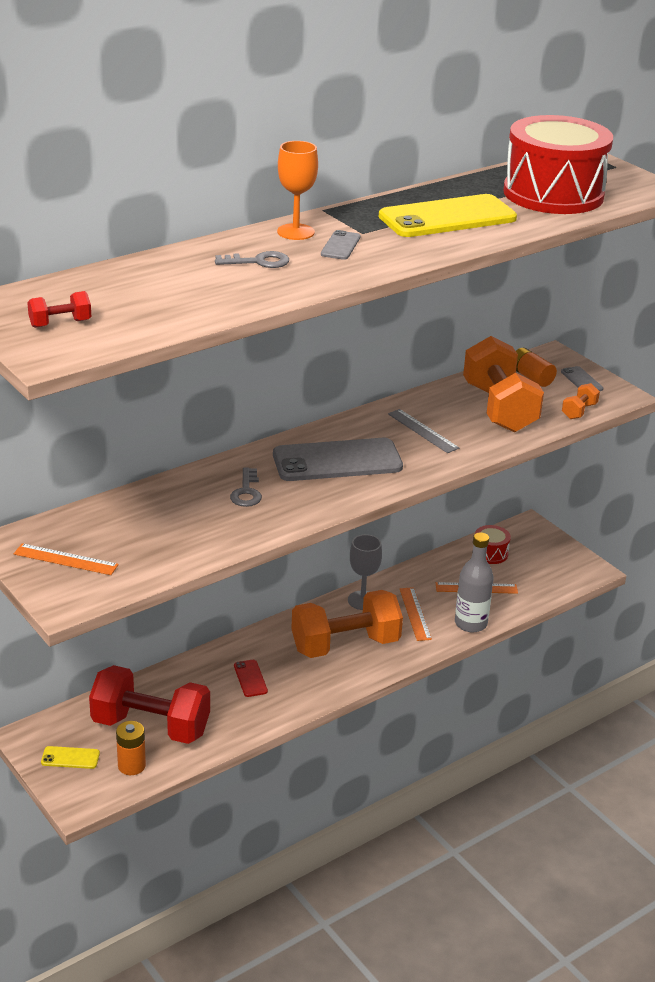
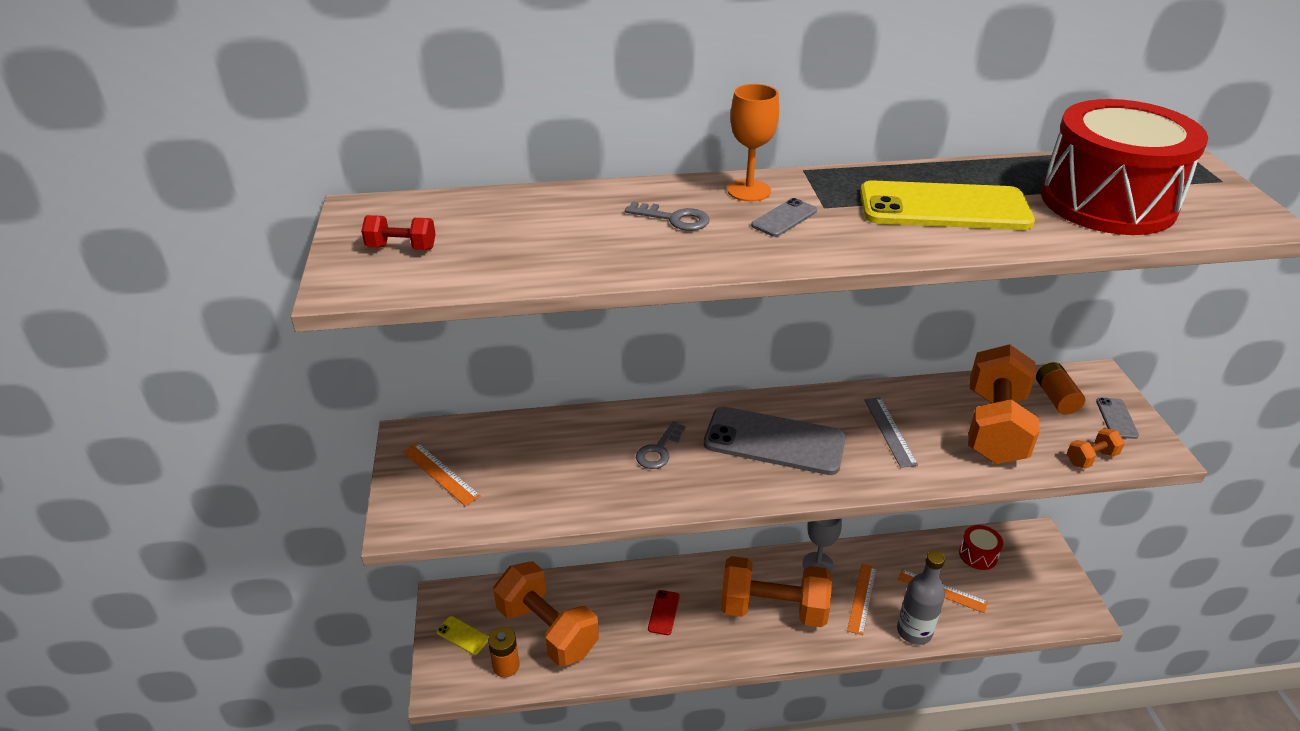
camera: 30 degrees right, 5 degrees up
(151, 726) = (547, 630): red dumbbell -> orange dumbbell

